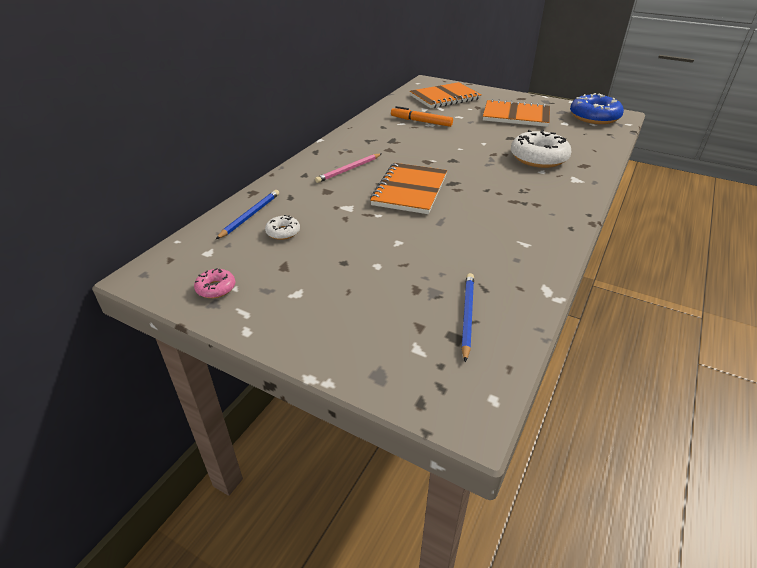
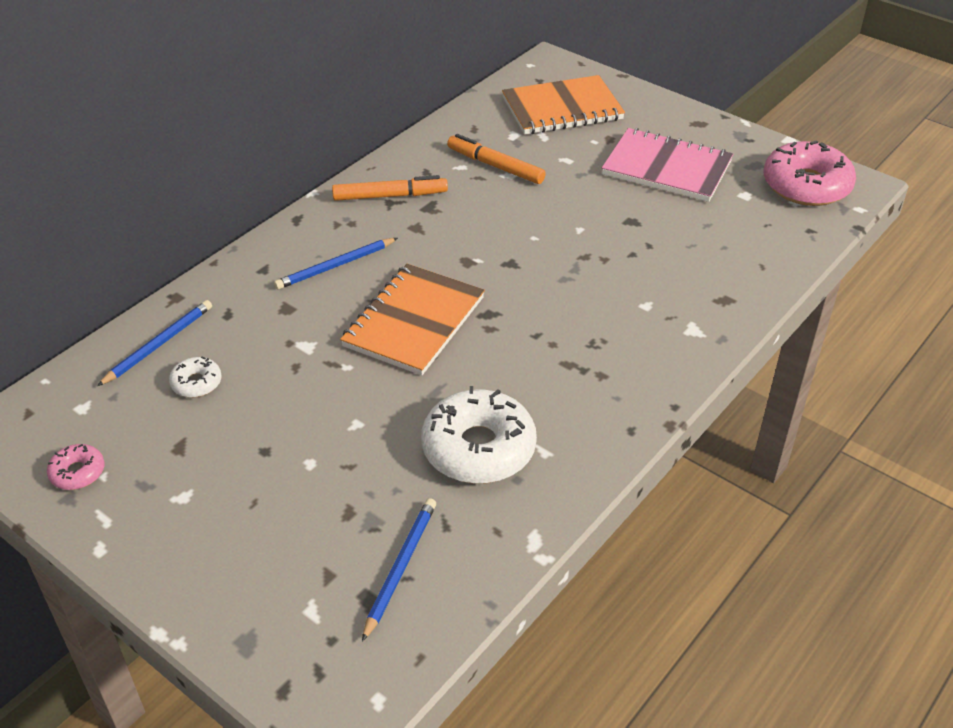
camera: 10 degrees right, 5 degrees up
(349, 170) = (335, 266): pink pencil -> blue pencil
(367, 138) = (390, 196): none -> orange marker
(516, 116) = (666, 168): orange notebook -> pink notebook
(538, 158) = (656, 274): white donut -> white donut (478, 448)
(594, 117) = (806, 185): blue donut -> pink donut

